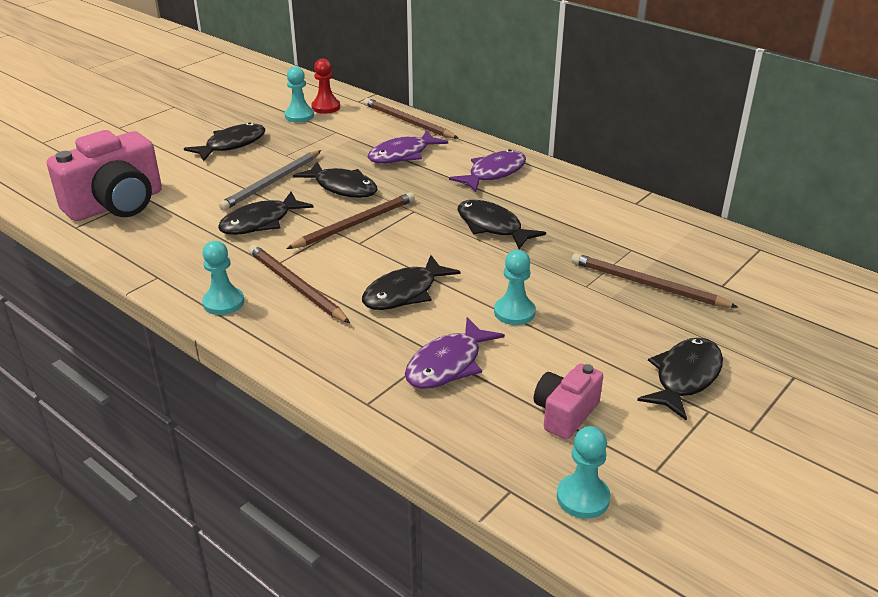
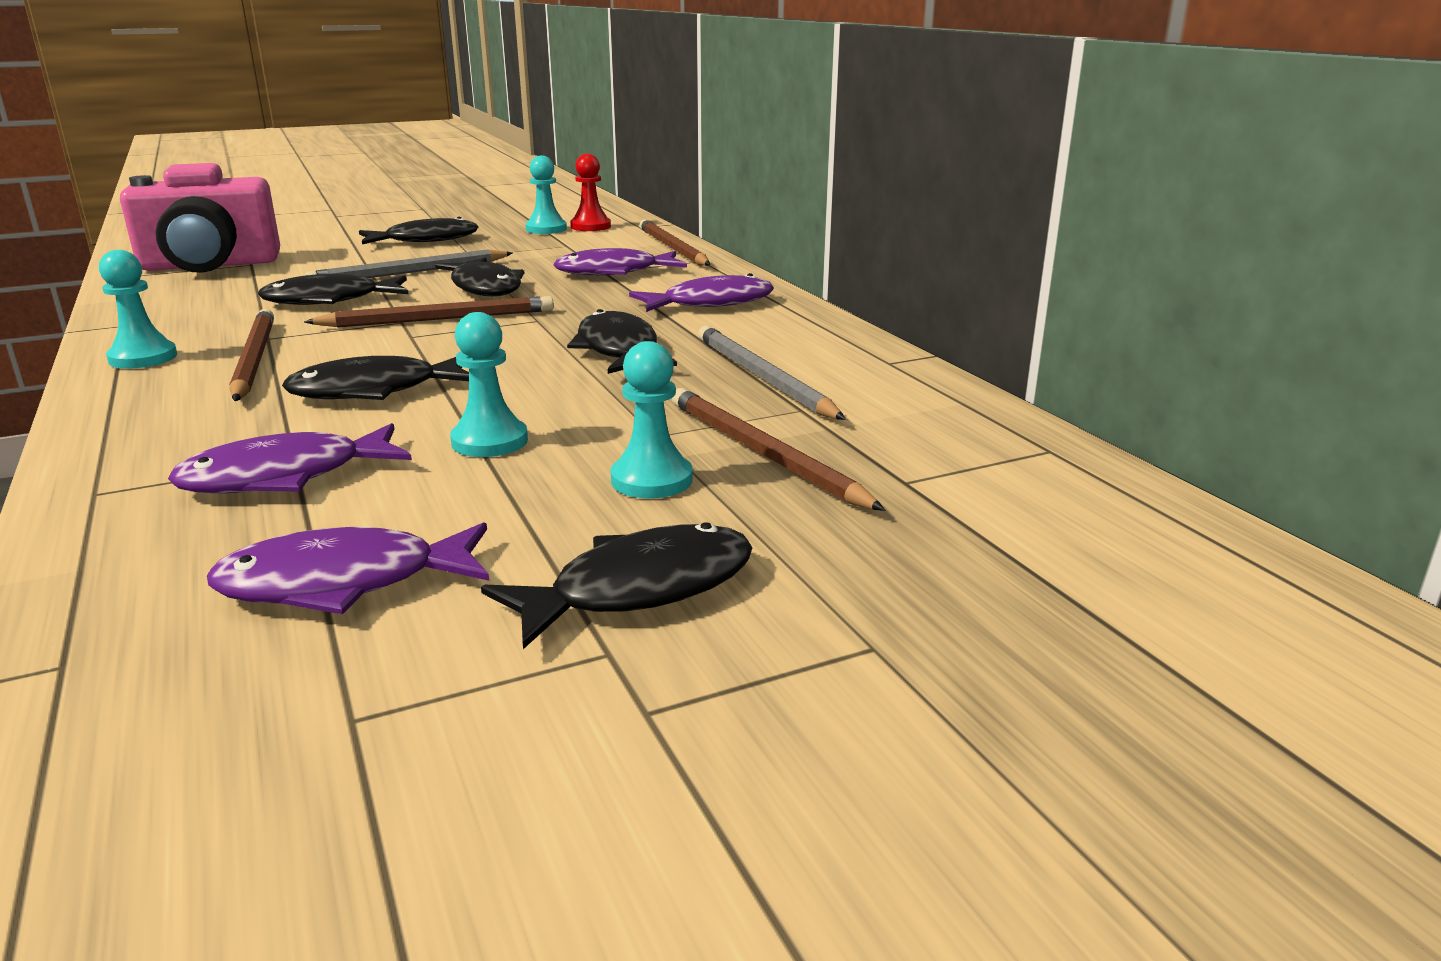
camera: 25 degrees right, 10 degrees down
(565, 413) = (344, 583): pink camera -> purple fish
(583, 498) = (148, 718): turquoise pawn -> turquoise pawn (651, 480)
(589, 230) = (762, 377): none -> grey pencil

